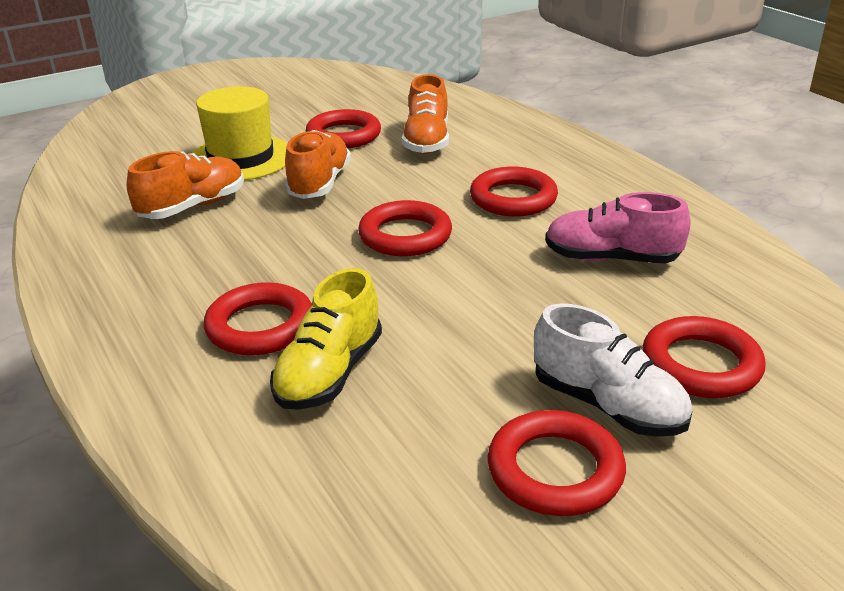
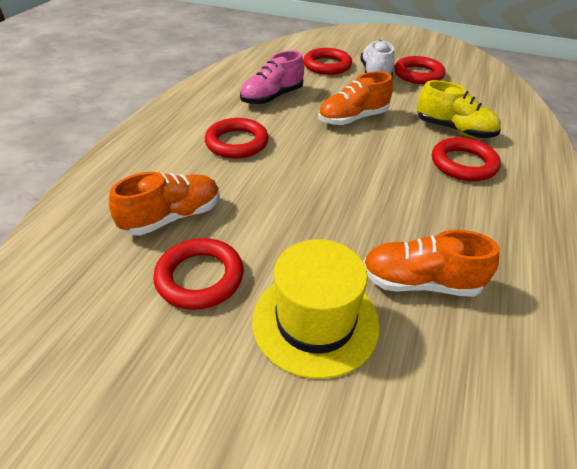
camera: 130 degrees left, 10 degrees up
(319, 184) = (306, 234): orange shoe -> orange shoe (353, 119)
(329, 373) = (454, 130): yellow shoe -> yellow shoe turned 45 degrees clockwise
(405, 235) = (326, 161): red ring -> none
(611, 259) = (272, 97): pink shoe -> pink shoe turned 75 degrees clockwise

